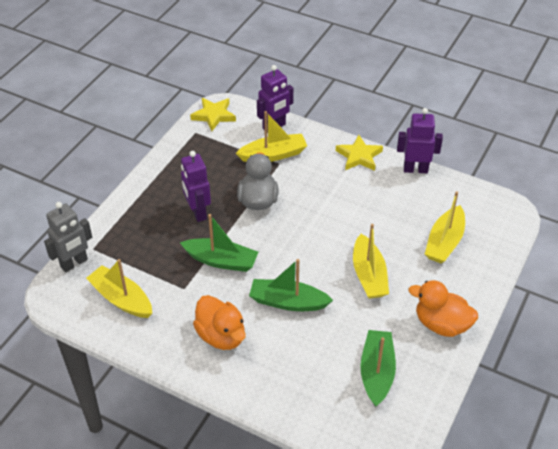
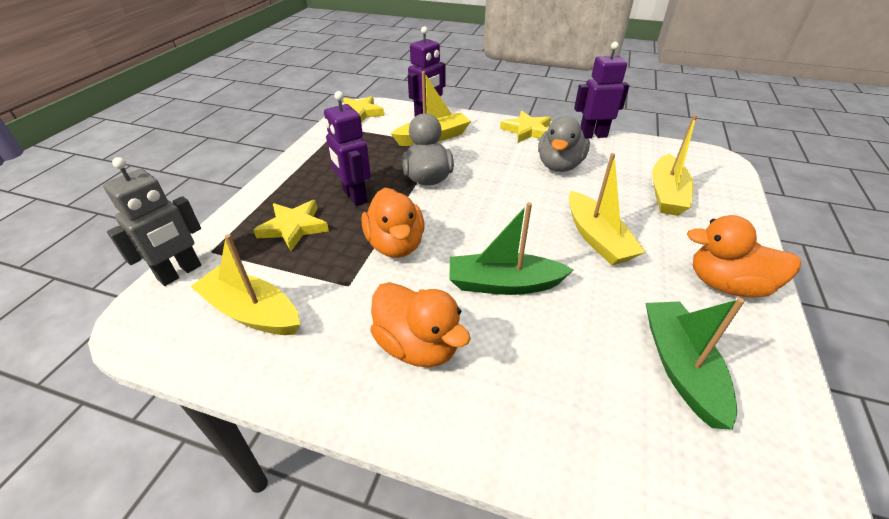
camera: 10 degrees left, 5 degrees down
(150, 236) = (294, 227): none -> yellow star
(221, 261) = (395, 245): green boat -> orange duck
(370, 201) = (559, 165): none -> grey duck

